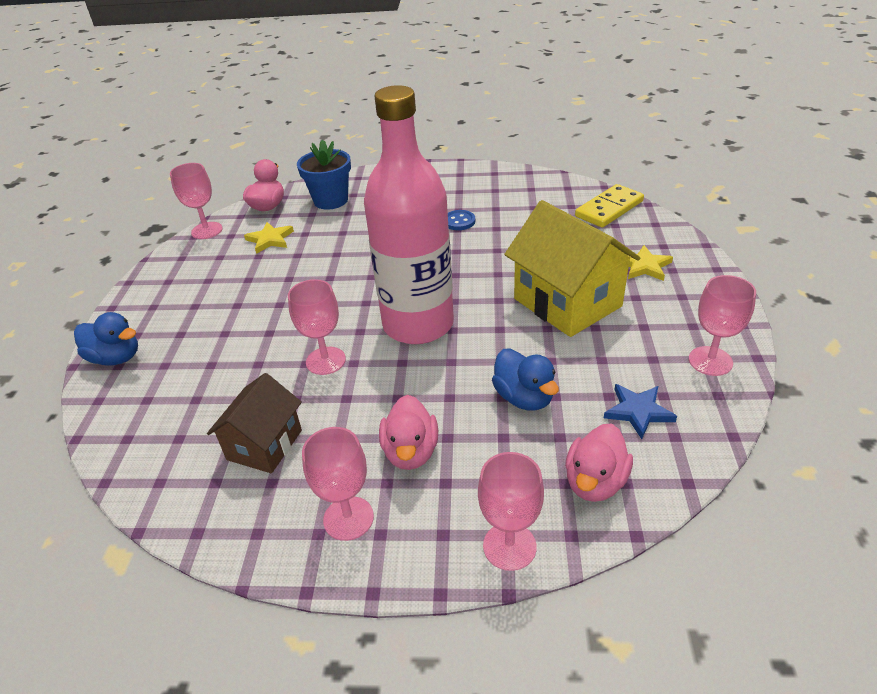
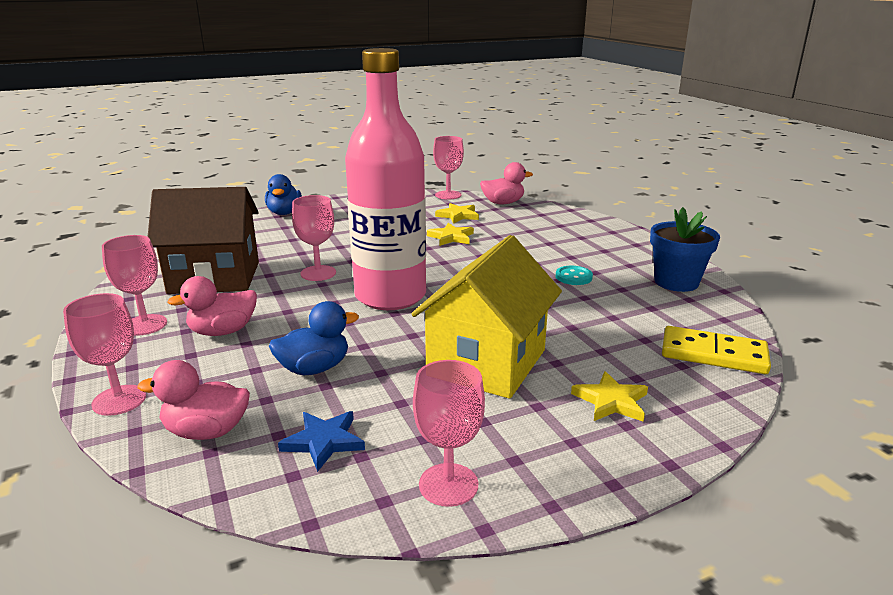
camera: 60 degrees right, 15 degrees down
(265, 445) = (215, 277): brown house -> brown house, size x1.66
(319, 257) = (451, 237): none -> yellow star
(331, 200) = (539, 220): blue flower pot -> blue flower pot (676, 282)
(459, 221) = (573, 277): blue button -> turquoise button
(524, 398) = (314, 368): blue duck -> blue duck turned 150 degrees counterclockwise

